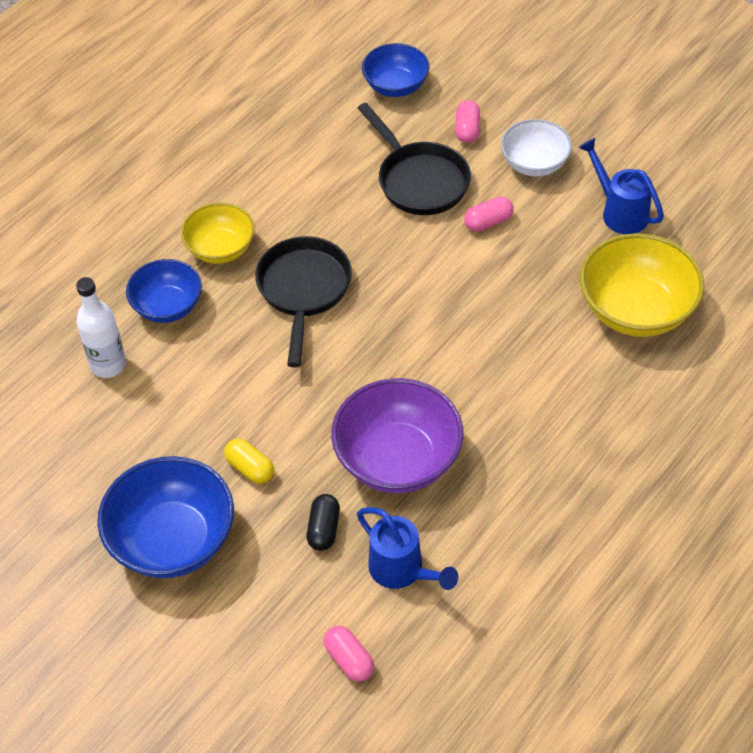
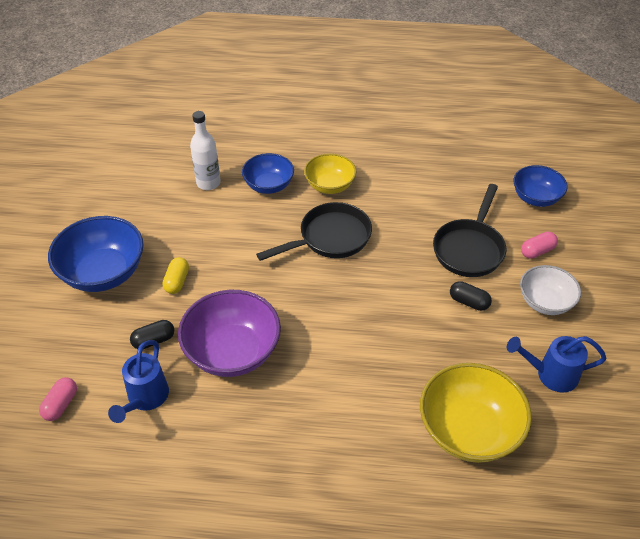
camera: 55 degrees right, 5 degrees down
(488, 222) = (469, 302): pink capsule -> black capsule
(620, 212) = (551, 374): blue watering can -> blue watering can turned 105 degrees counterclockwise

